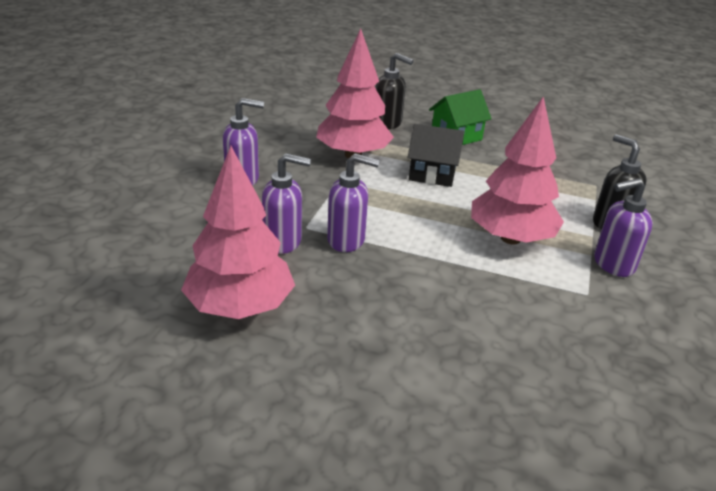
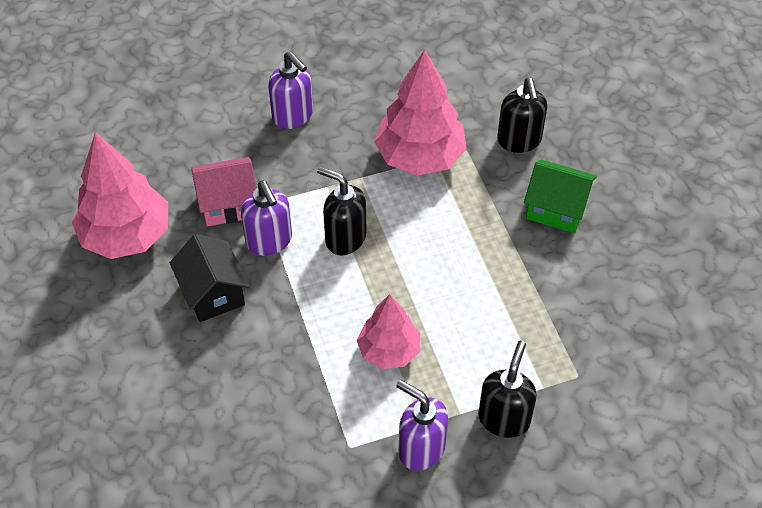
camera: 55 degrees right, 20 degrees up
(283, 242) = (228, 204): purple soap dispenser -> pink house
(386, 210) = (345, 238): none -> black soap dispenser
(432, 174) = (448, 234): black house -> black house (213, 293)
(510, 238) = (389, 351): pink tree -> pink tree, size x0.62

